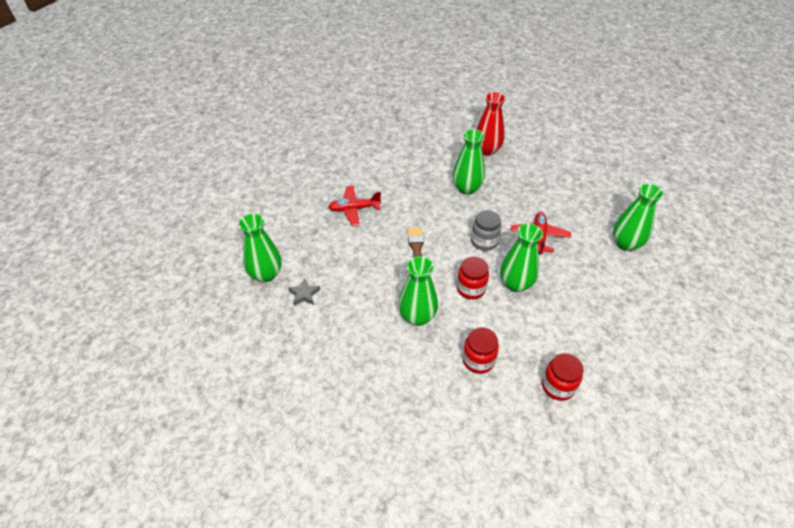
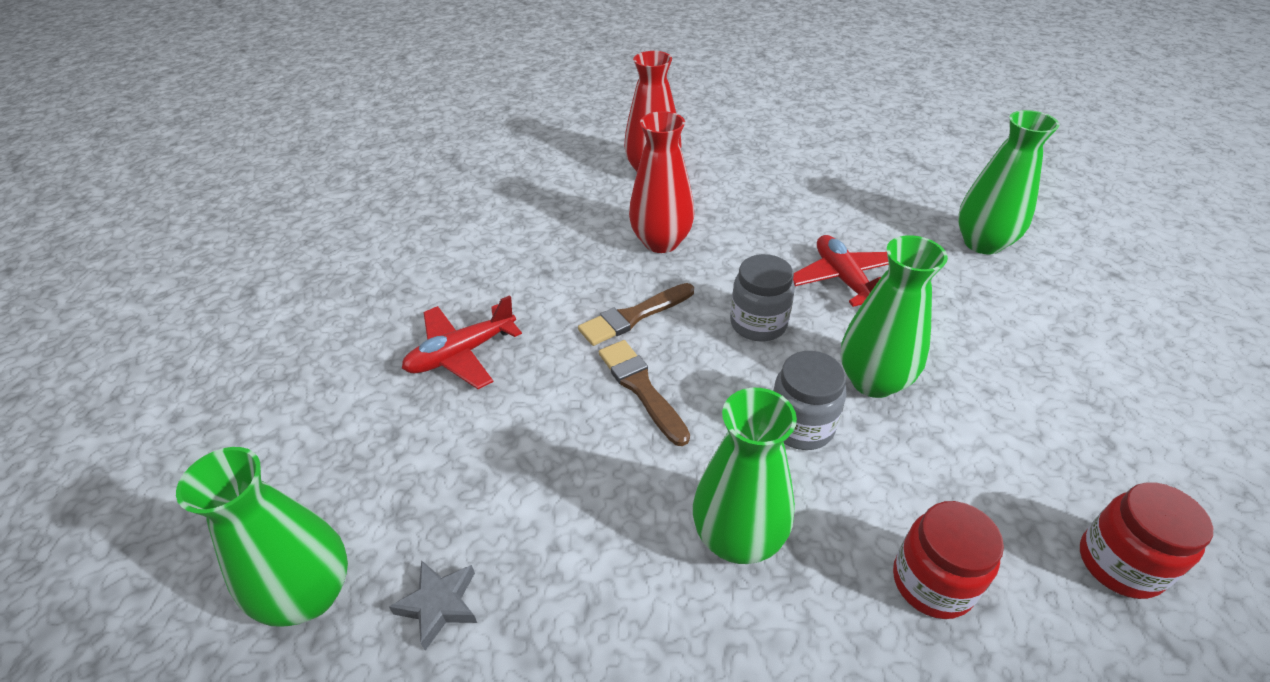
camera: 25 degrees left, 5 degrees down
(432, 218) = (634, 316): none -> brown brush
(466, 188) = (661, 242): green vase -> red vase
(470, 289) = (801, 426): red jar -> grey jar

